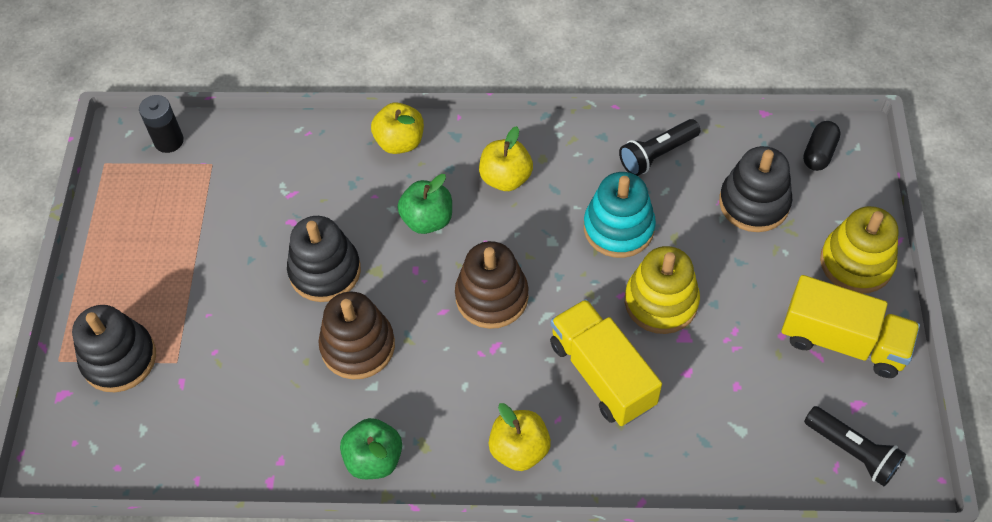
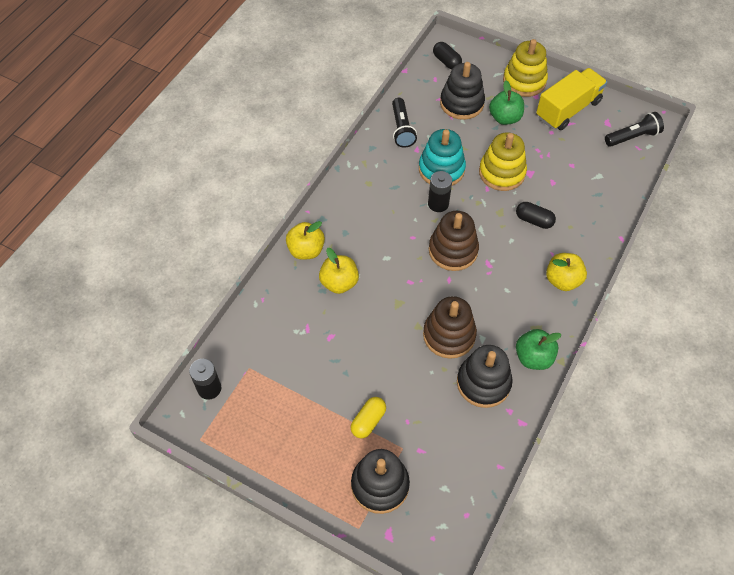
camera: 65 degrees left, 0 degrees up
(196, 311) = (368, 421): none -> yellow capsule
(325, 271) = (381, 332): black stacking toy -> black stacking toy (483, 383)
(427, 220) = (376, 260): green apple -> green apple (505, 118)
(506, 178) = (371, 207): yellow apple -> yellow apple (339, 283)
(557, 248) = (438, 204): none -> black battery
(602, 374) = (534, 220): yellow truck -> black capsule

